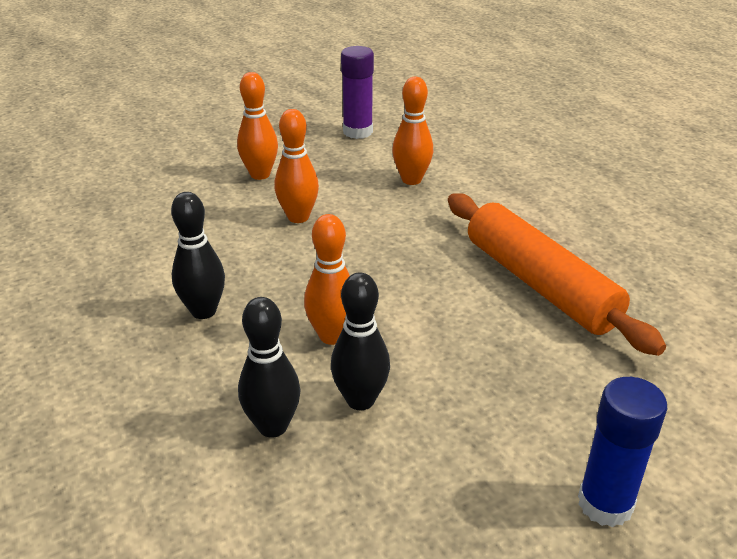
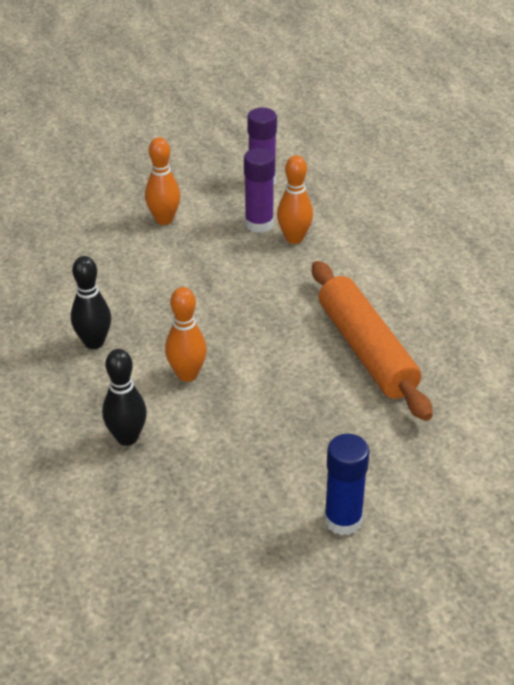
camera: 10 degrees right, 5 degrees up
(298, 217) = (186, 266): orange bowling pin -> none
(360, 400) = (194, 426): black bowling pin -> none
(368, 170) = (259, 224): none -> purple glue stick

